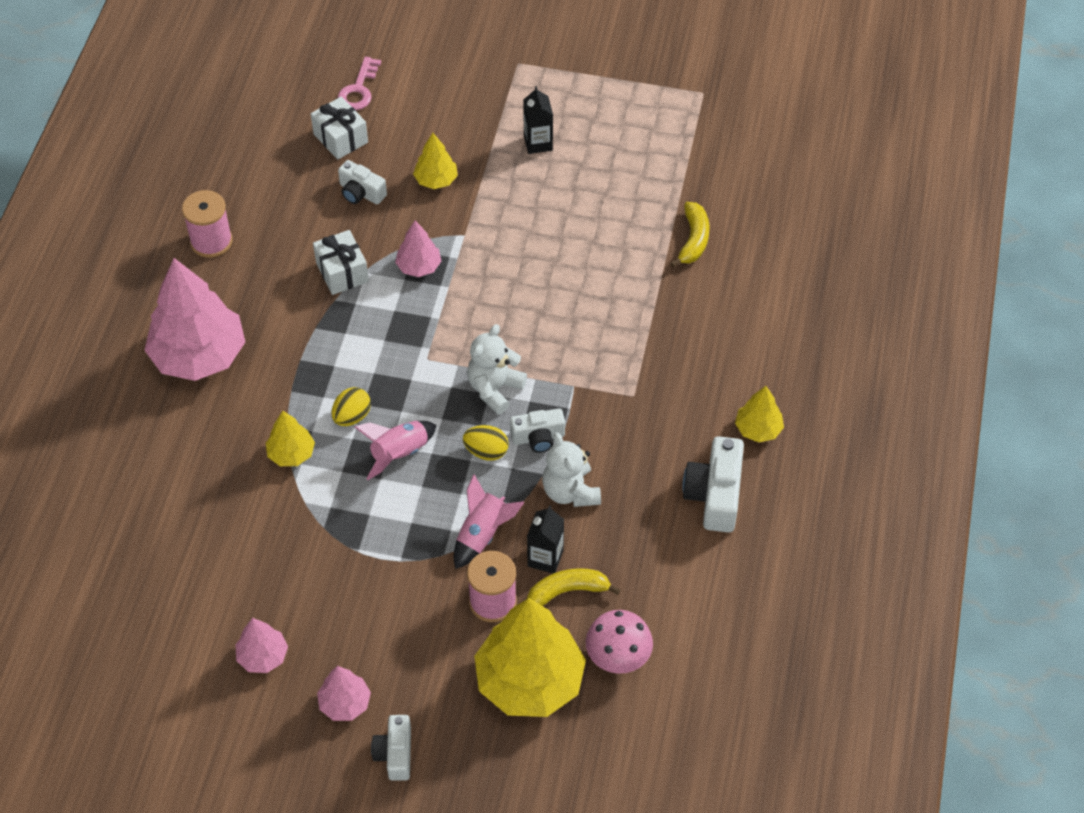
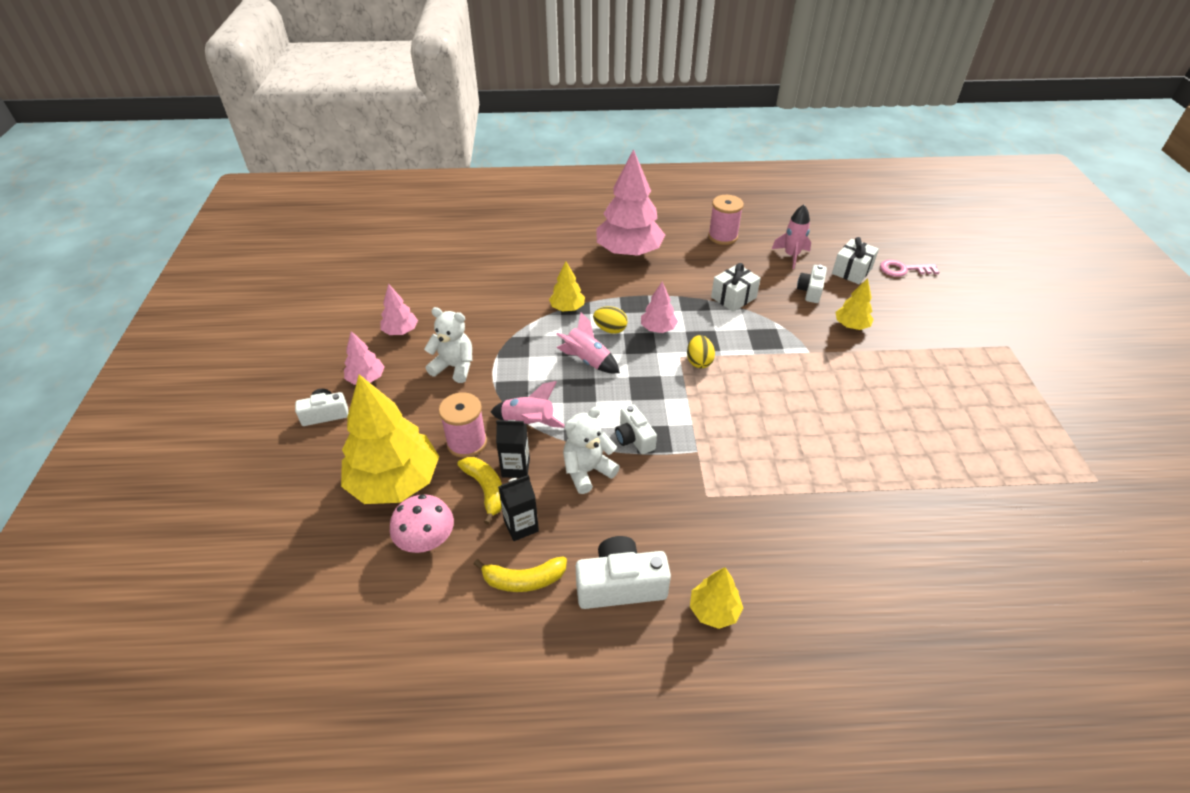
camera: 75 degrees right, 10 degrees down
(285, 185) = (791, 256): none -> pink rocket
(419, 267) = (763, 334): pink tree -> pink tree (658, 328)
(486, 451) = (607, 409): yellow egg -> yellow egg (699, 361)
(494, 389) = (670, 401): white teddy bear -> white teddy bear (454, 367)
(538, 143) = (935, 375): black carton -> black carton (521, 526)
(693, 240) = (912, 508): yellow banana -> yellow banana (524, 580)

